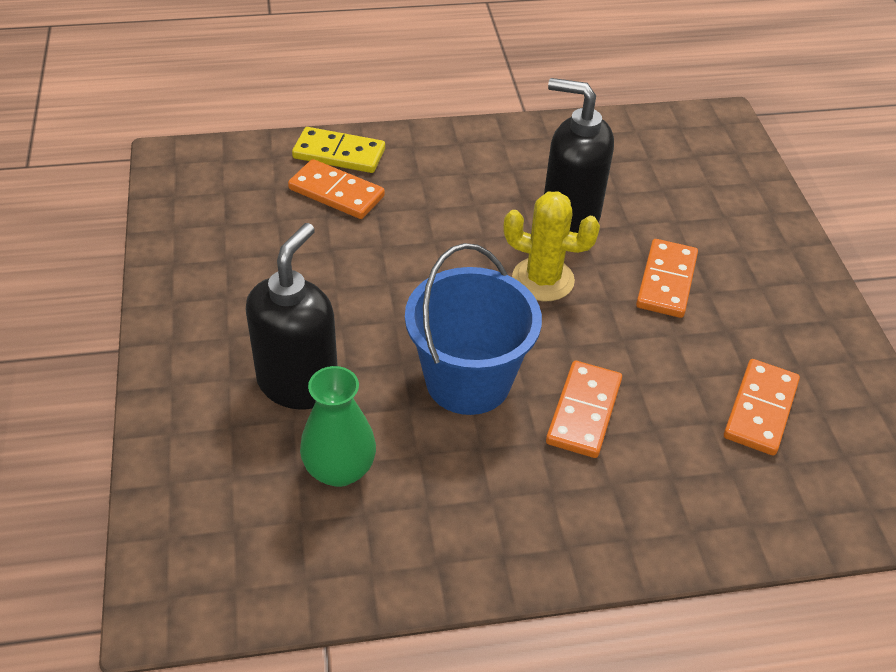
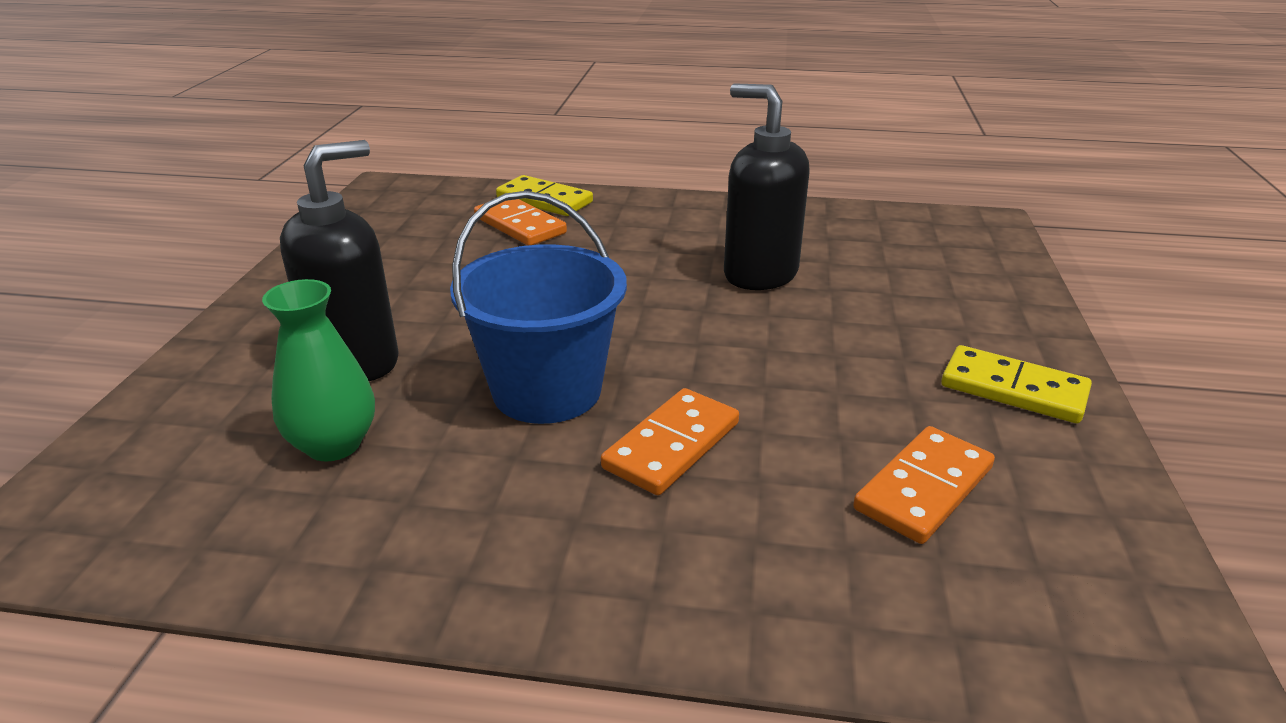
camera: 20 degrees right, 15 degrees down
(543, 279) = (697, 318): yellow cactus -> none
(666, 281) = (851, 342): orange domino -> none
(791, 306) = (1013, 389): none -> yellow domino

